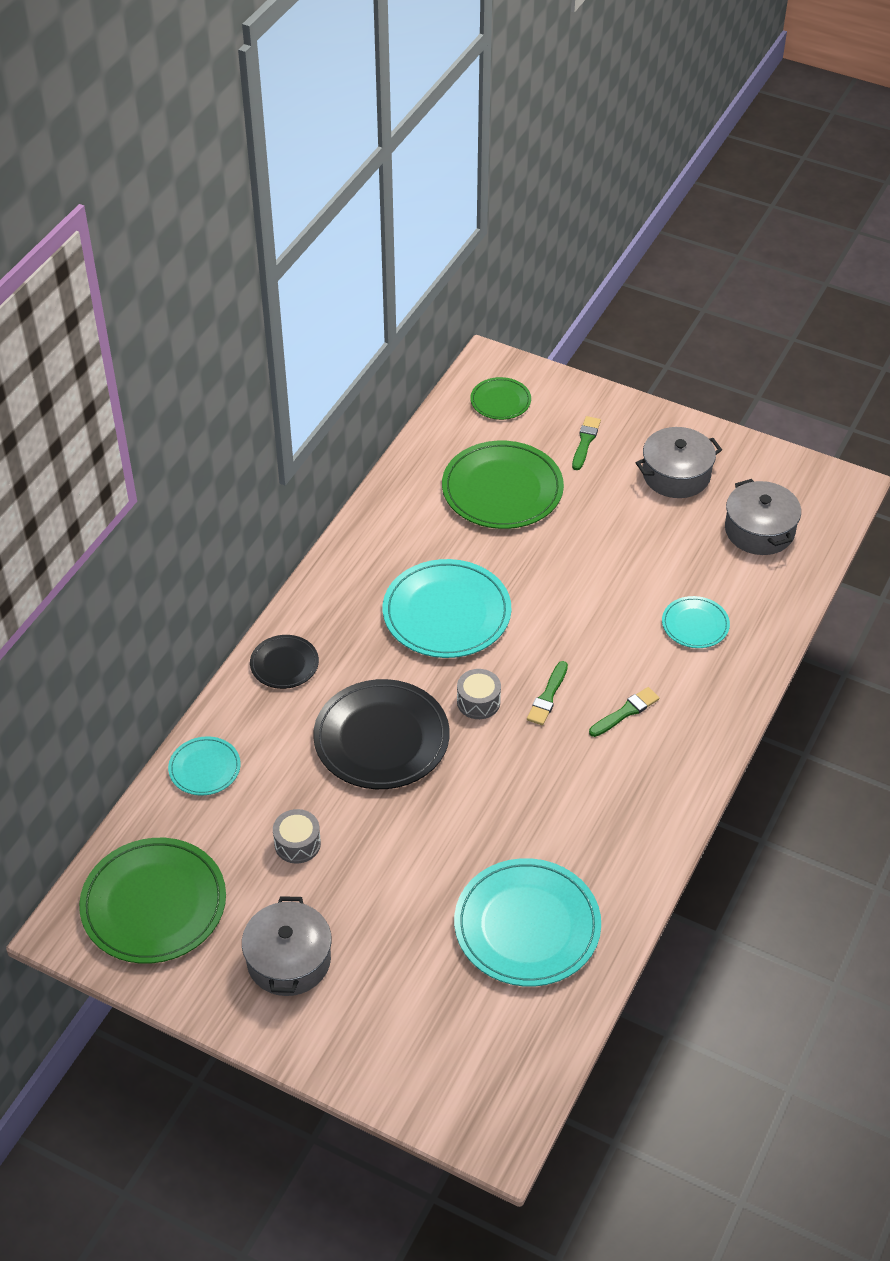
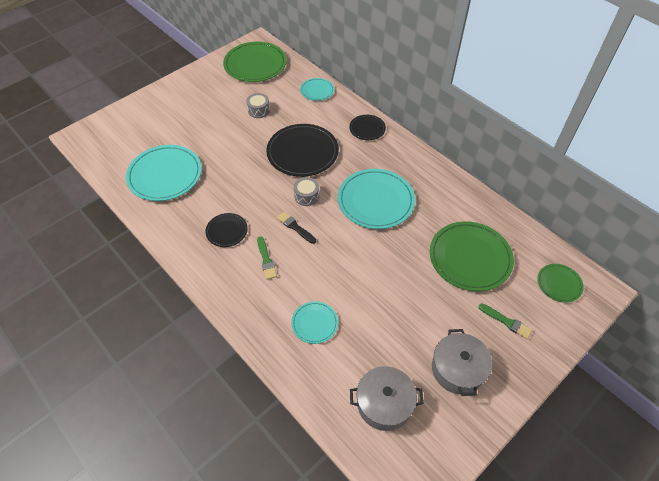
camera: 110 degrees right, 5 degrees up
(289, 960) = (203, 95): grey pot -> none
(548, 696) = (295, 227): green brush -> black brush
(600, 782) = (227, 231): none -> black plate

